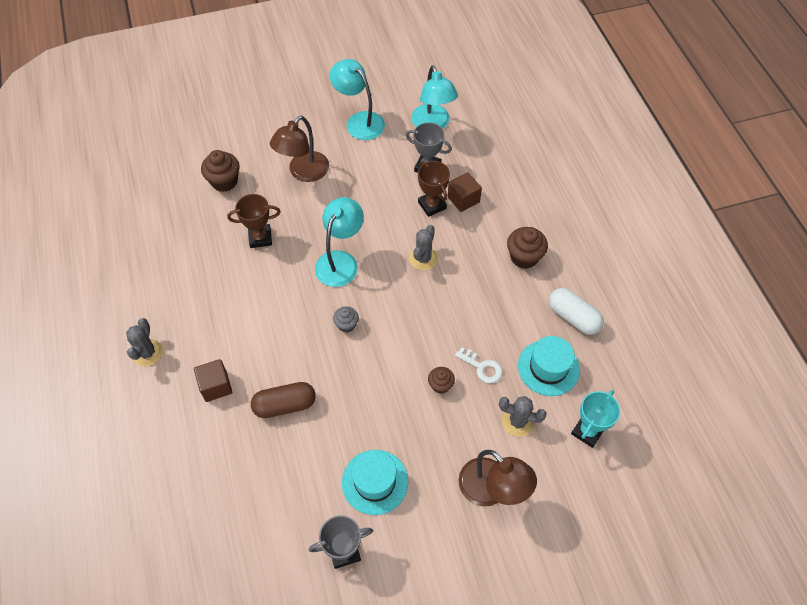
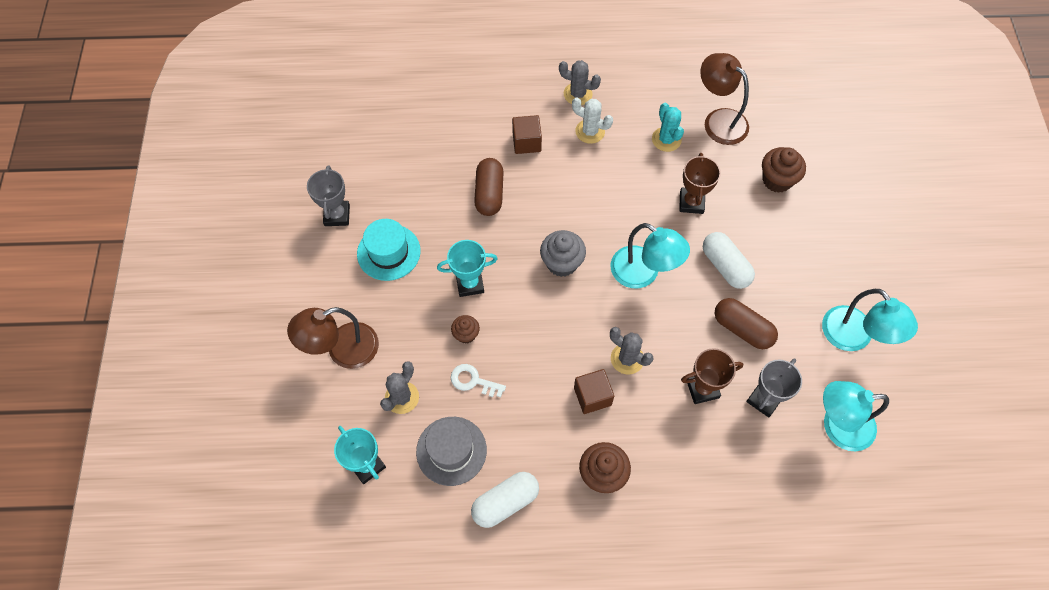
camera: 105 degrees right, 5 degrees up
(193, 267) = (666, 139): none -> turquoise cactus
(193, 332) = (590, 131): none -> white cactus
(303, 173) = (777, 260): brown lamp -> brown lamp (718, 120)
(318, 205) = (725, 266): none -> white capsule
(346, 325) = (562, 263): grey cupcake -> grey cupcake, size x1.65
(359, 121) = (854, 337): turquoise lamp -> turquoise lamp turned 90 degrees clockwise
(372, 187) = (742, 329): none -> brown capsule
(389, 396) = (470, 284): none -> turquoise trophy
(463, 199) = (705, 428): brown cube -> brown cube (592, 396)
(482, 367) = (473, 381): white key -> white key turned 60 degrees clockwise
(548, 368) = (451, 450): turquoise hat -> grey hat

